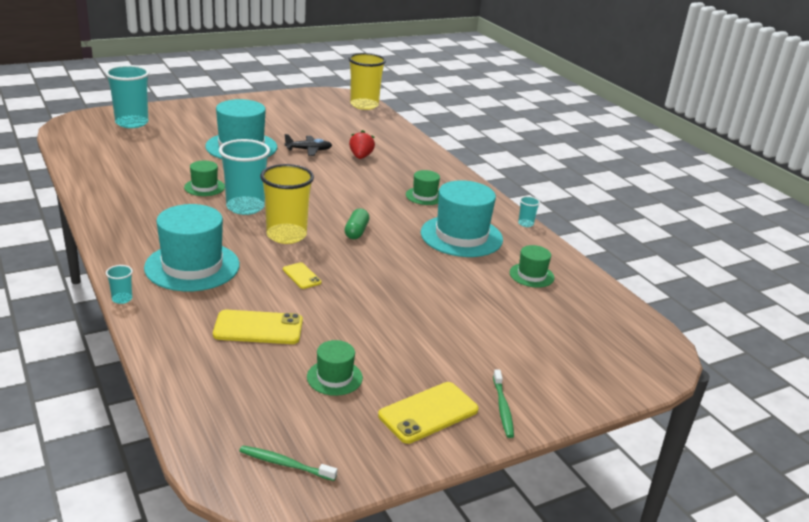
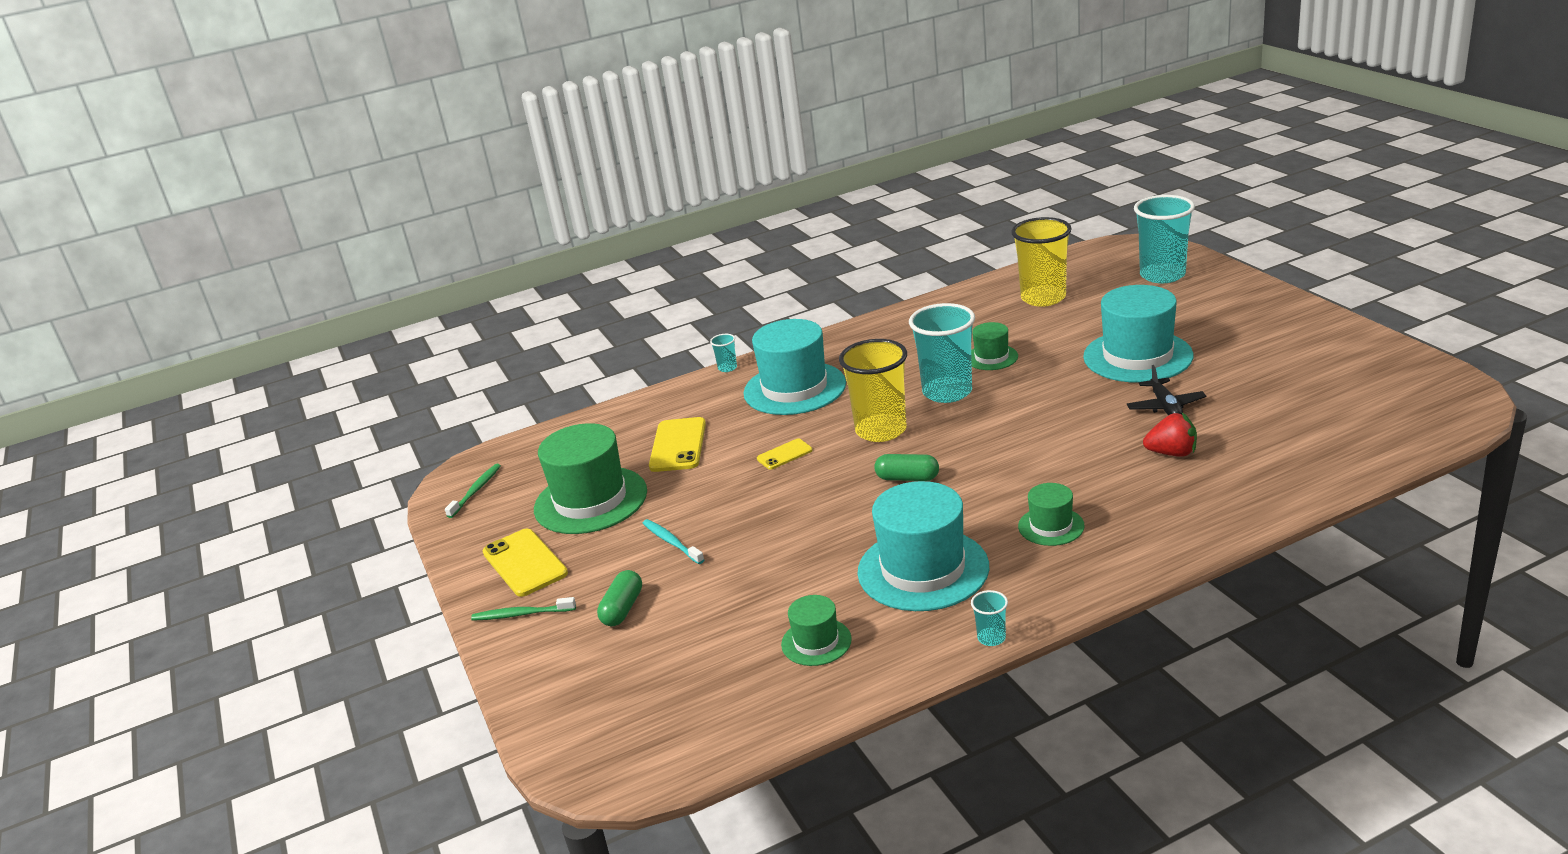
camera: 100 degrees right, 0 degrees up
(334, 377) = (590, 500): green hat -> green hat, size x1.97
(364, 105) = (1431, 429): yellow cup -> yellow cup (1043, 298)
(412, 331) = (671, 542): none -> turquoise toothbrush
(497, 353) = (623, 609): none -> green capsule

